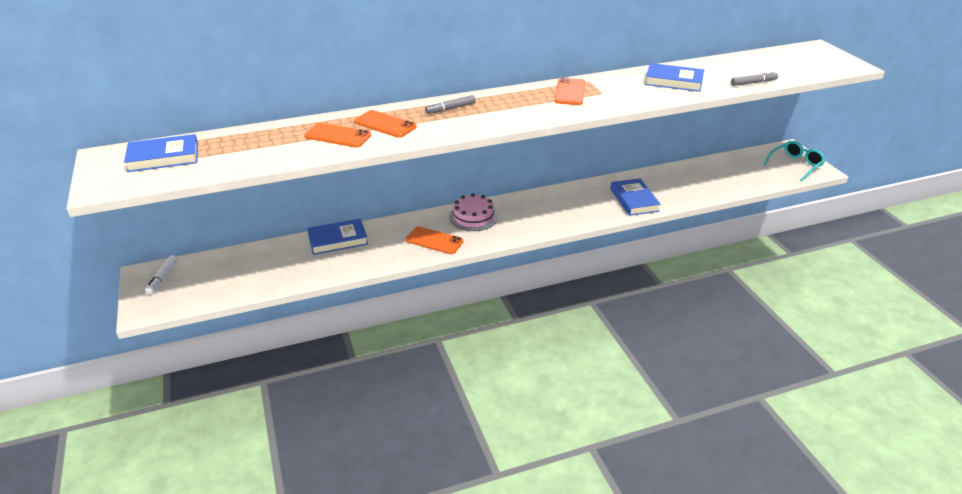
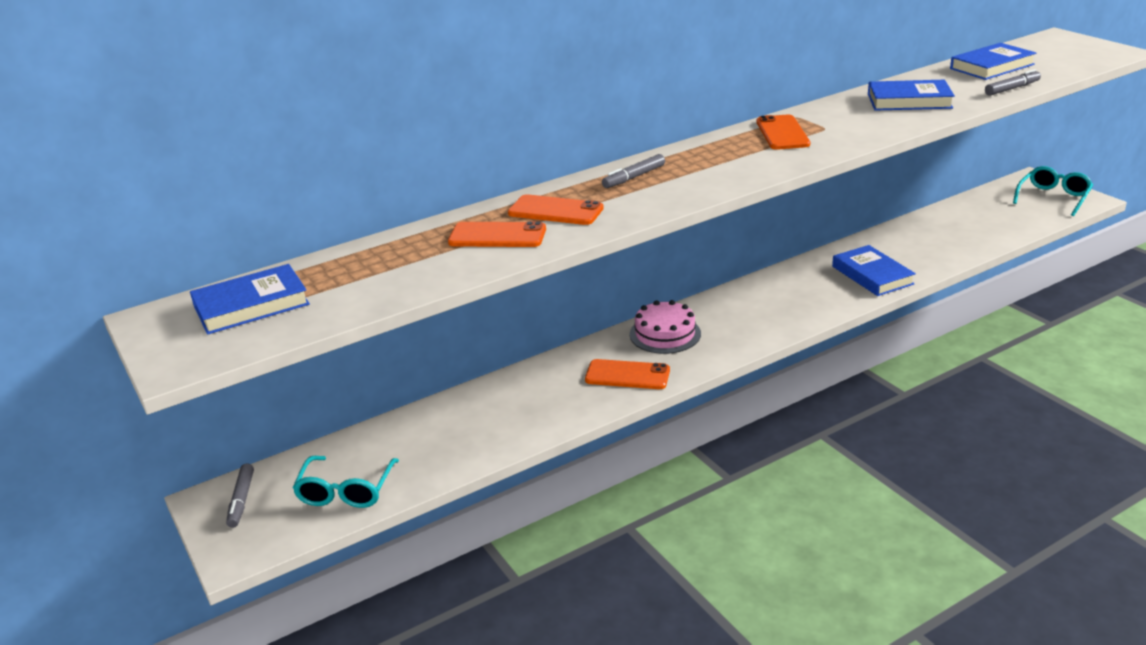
camera: 10 degrees left, 5 degrees down
(162, 277) = (241, 500): white marker -> grey marker
(225, 284) = (346, 491): none -> turquoise glasses
(337, 240) = (485, 398): blue book -> blue book (992, 66)

